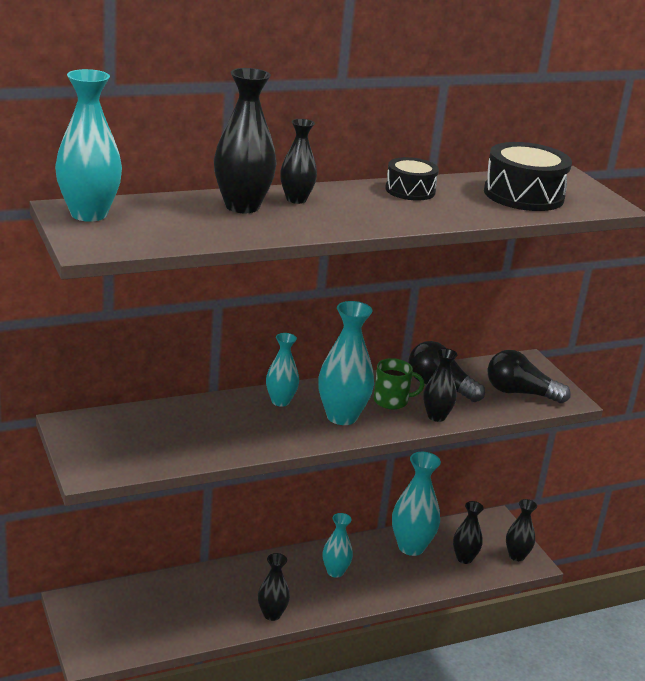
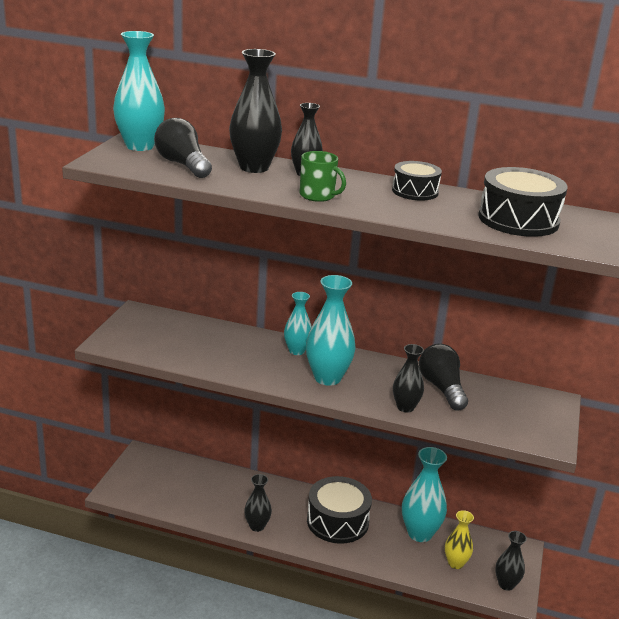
camera: 40 degrees right, 0 degrees up
(335, 572) = (337, 521): turquoise vase -> black drum
(391, 401) = (384, 383): green mug -> green mug (318, 196)
(464, 558) = (455, 563): black vase -> yellow vase
(520, 393) = (509, 420): black light bulb -> black light bulb (183, 165)

